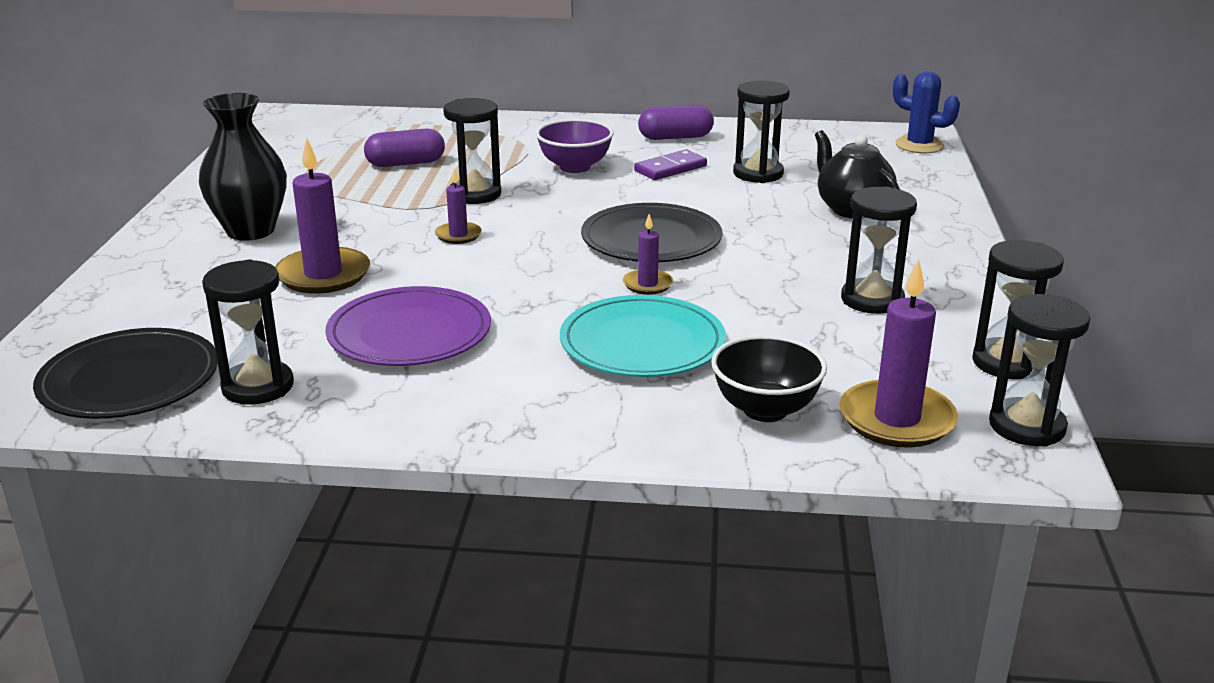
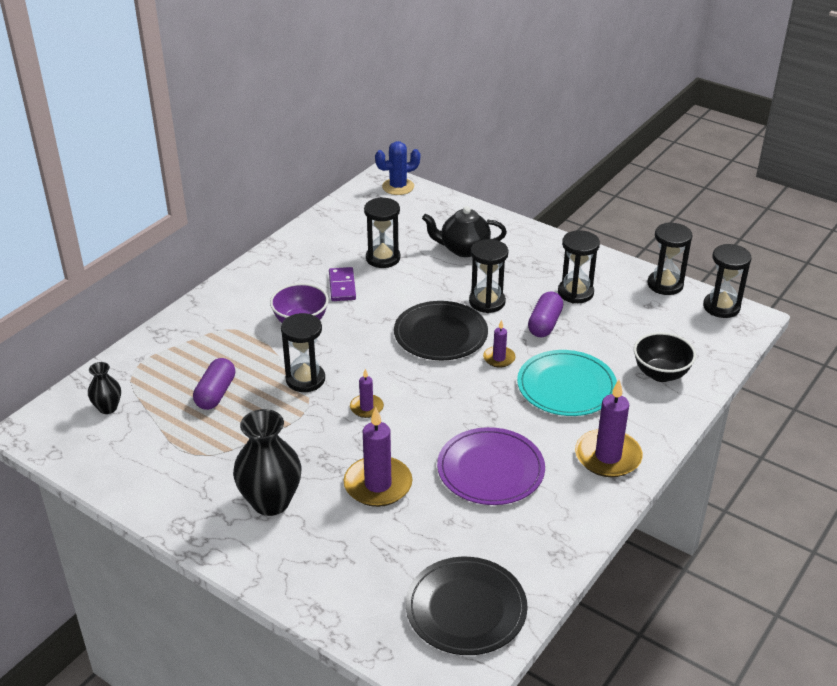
camera: 60 degrees left, 10 degrees up
(258, 386) = (514, 551): black hourglass -> black hourglass (487, 302)
(338, 130) = (108, 408): none -> black vase
(675, 137) = (292, 264): purple capsule -> purple capsule (545, 324)
(896, 419) = (694, 339): purple candle -> purple candle (608, 456)

